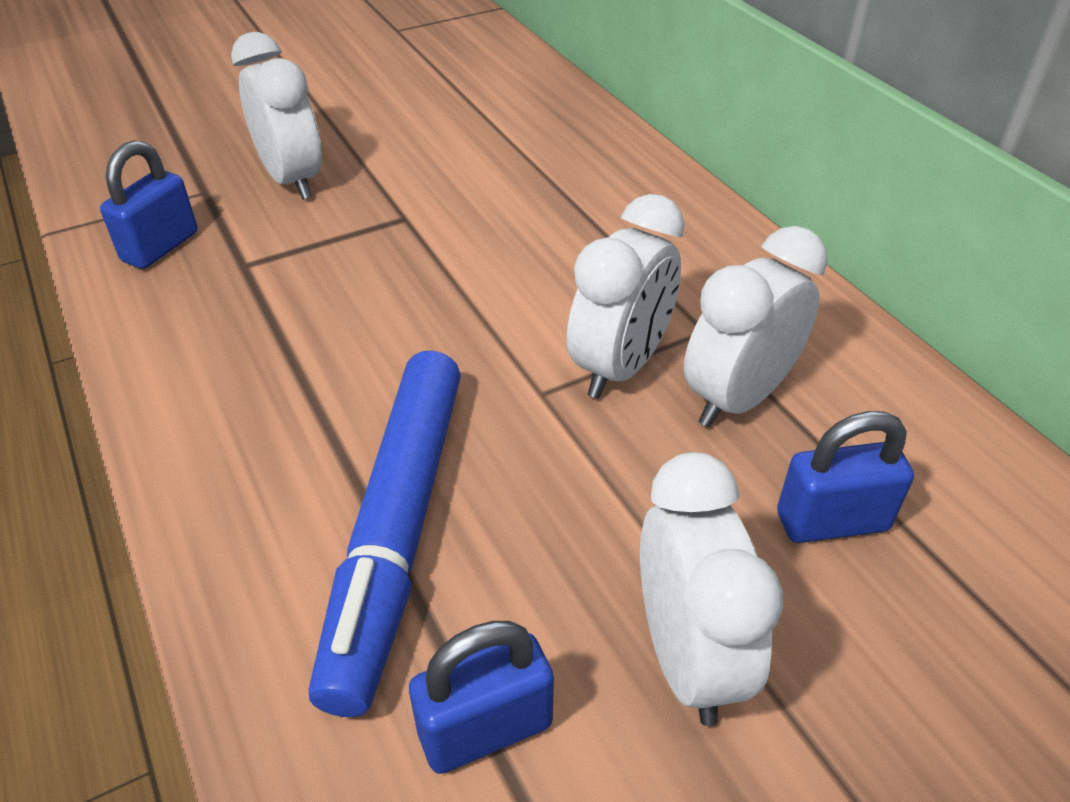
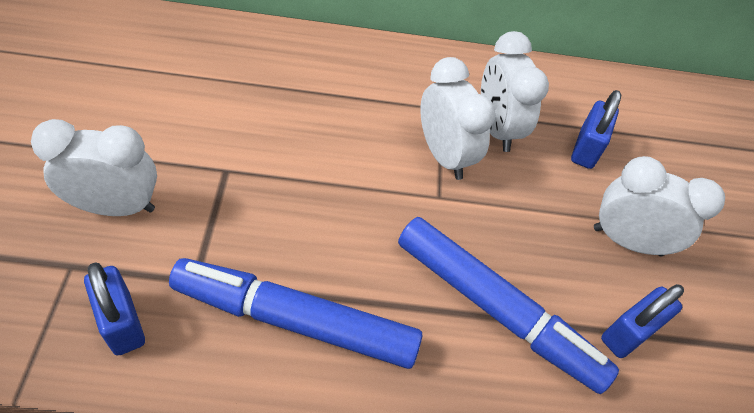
camera: 65 degrees left, 10 degrees up
(243, 354) = (296, 321): none -> blue marker
(485, 728) = (628, 333): blue padlock -> blue padlock turned 45 degrees clockwise

